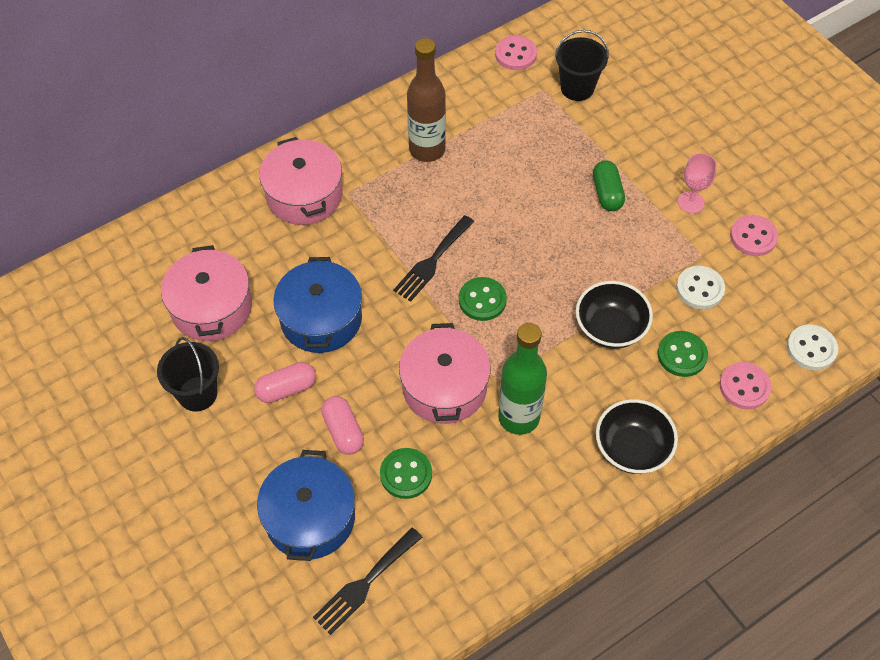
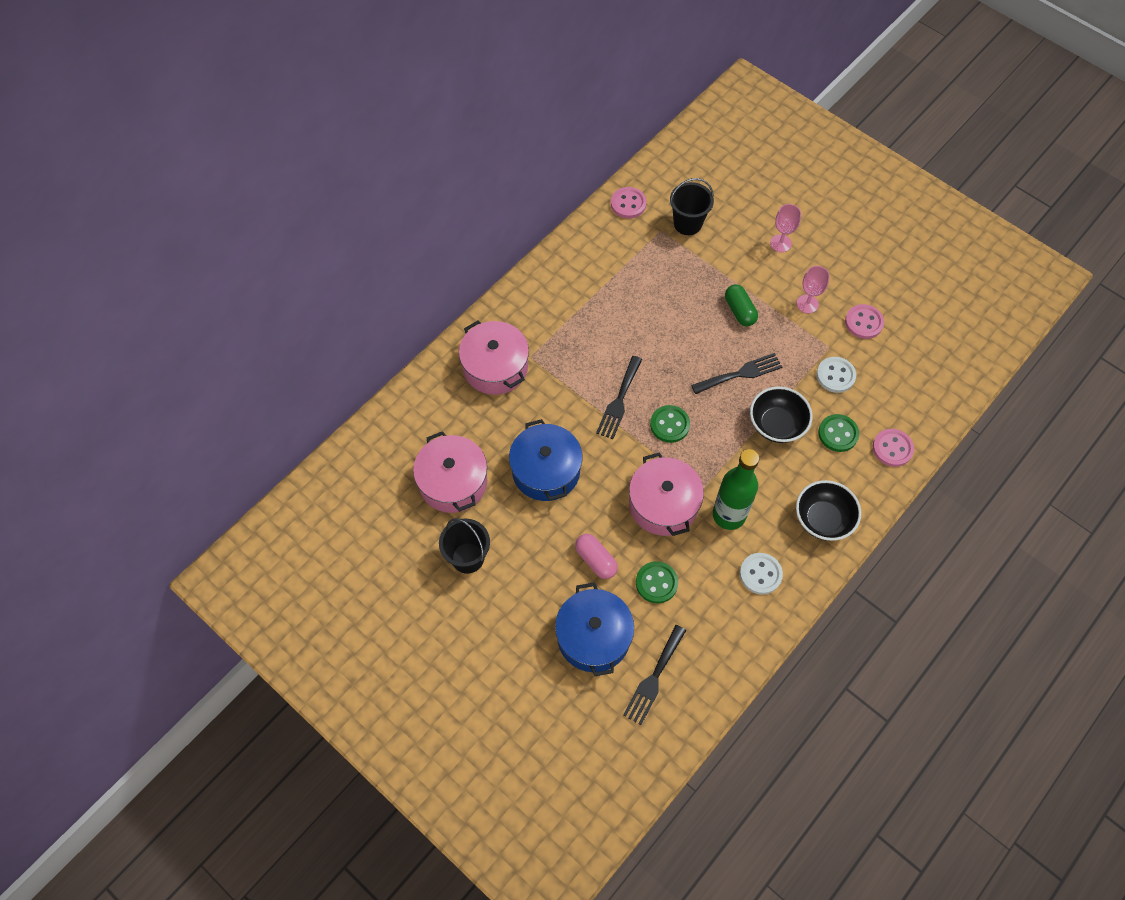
camera: 15 degrees left, 5 degrees up
(286, 389) = (538, 536): pink capsule -> none
(427, 149) = (583, 304): brown bottle -> none
(585, 262) = (740, 374): none -> black fork
(680, 130) = (780, 243): none -> pink goblet
(811, 348) = (933, 405): white button -> white button (760, 574)

